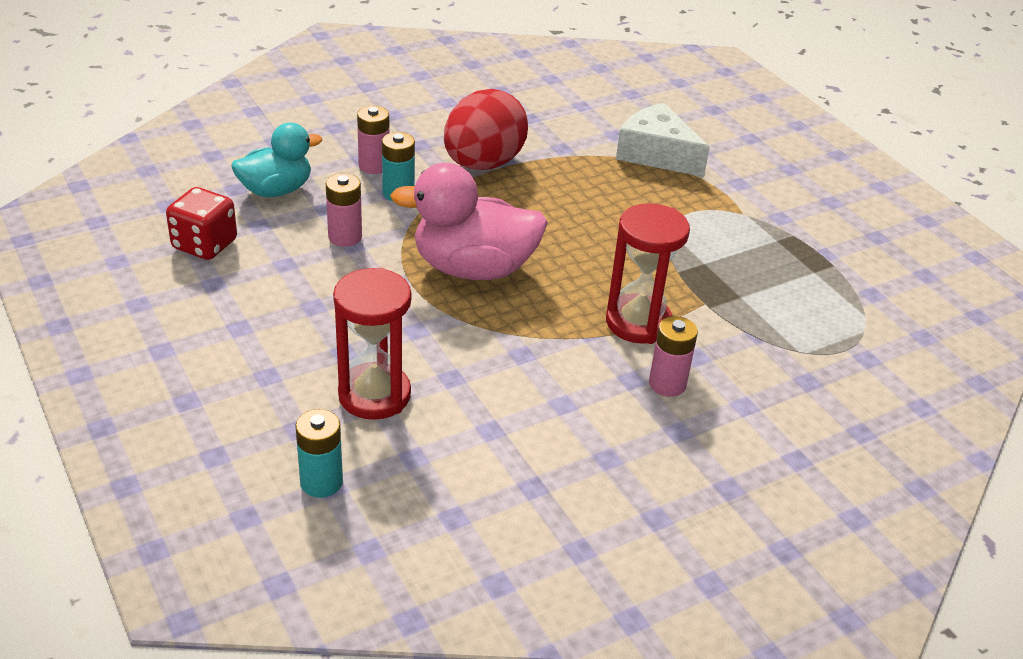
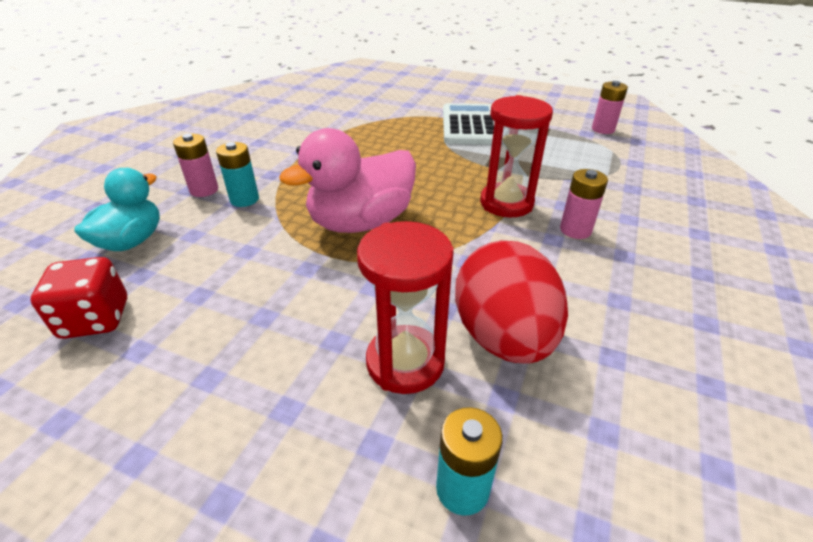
camera: 35 degrees left, 0 degrees up
(345, 237) = (233, 248): pink battery -> pink battery (603, 129)
(483, 164) = (287, 158): red egg -> red egg (503, 337)
(656, 154) = (387, 114): white cheese -> none
(734, 215) = (470, 125): none -> white calculator

